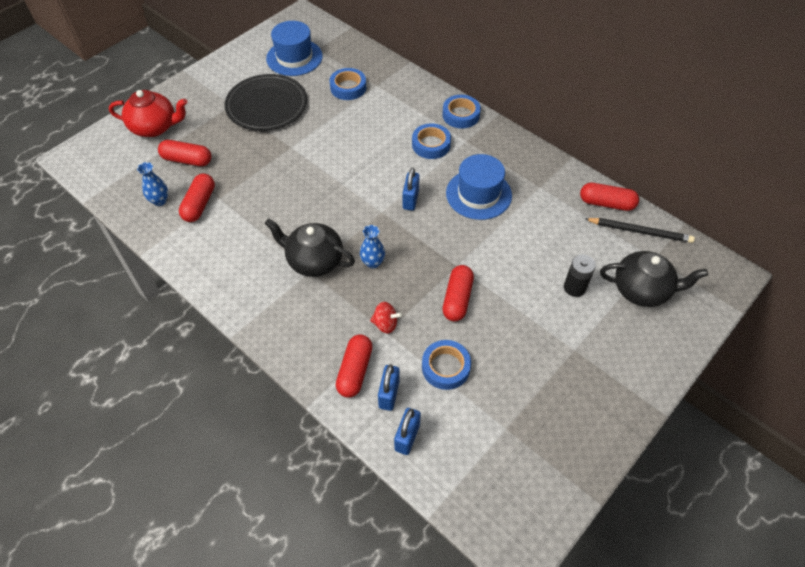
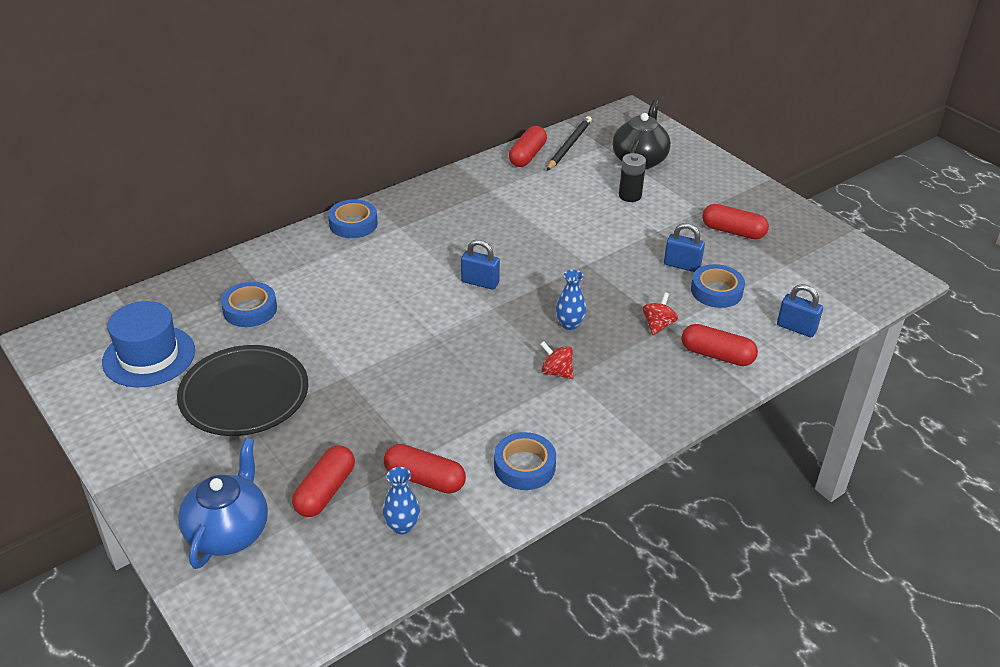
camera: 80 degrees left, 15 degrees down
(155, 127) = (228, 531): red teapot -> blue teapot
(314, 261) = (556, 372): black teapot -> red spinning top
(389, 394) = (747, 334): blue padlock -> blue padlock (682, 265)
(431, 145) = (394, 254): blue tape -> blue tape (524, 466)
(457, 299) = (632, 270): red capsule -> red capsule (733, 231)
(478, 194) = (488, 232): blue hat -> none

